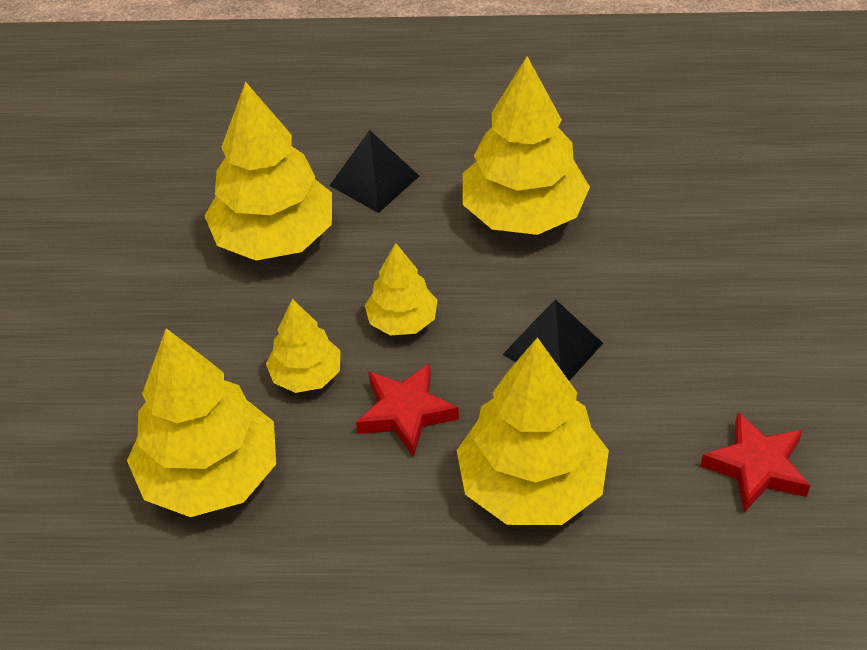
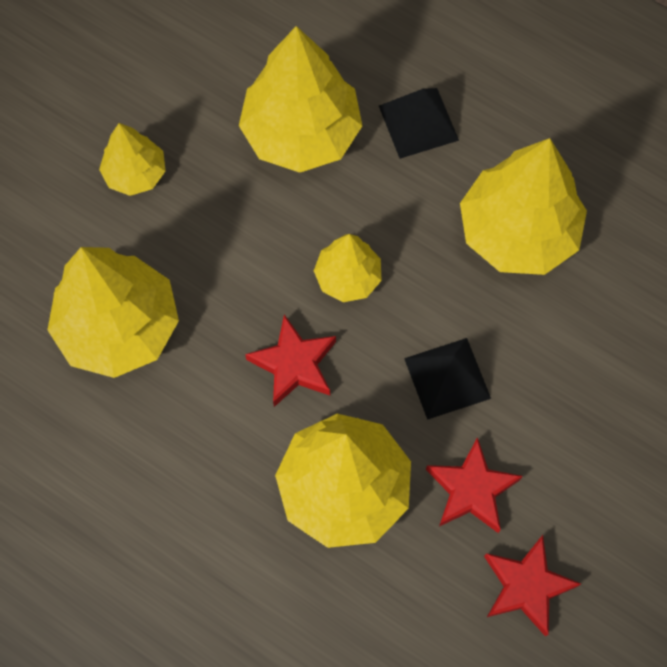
camera: 30 degrees right, 20 degrees up
(306, 375) = (242, 282): yellow tree -> yellow tree (135, 174)
(645, 421) = (471, 489): none -> red star

